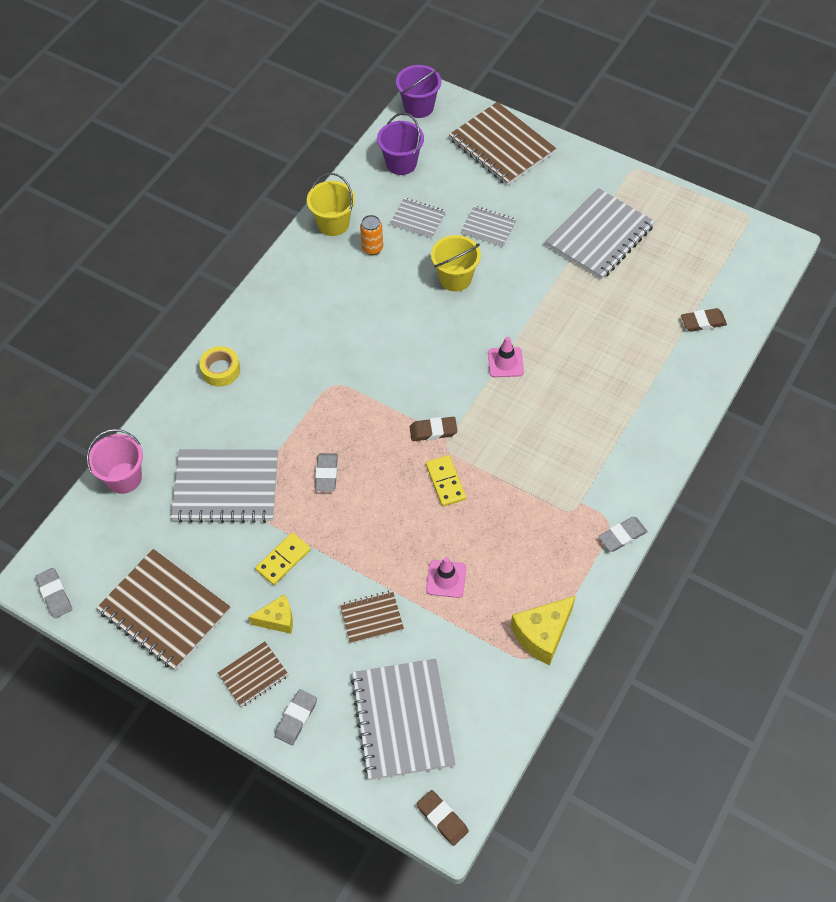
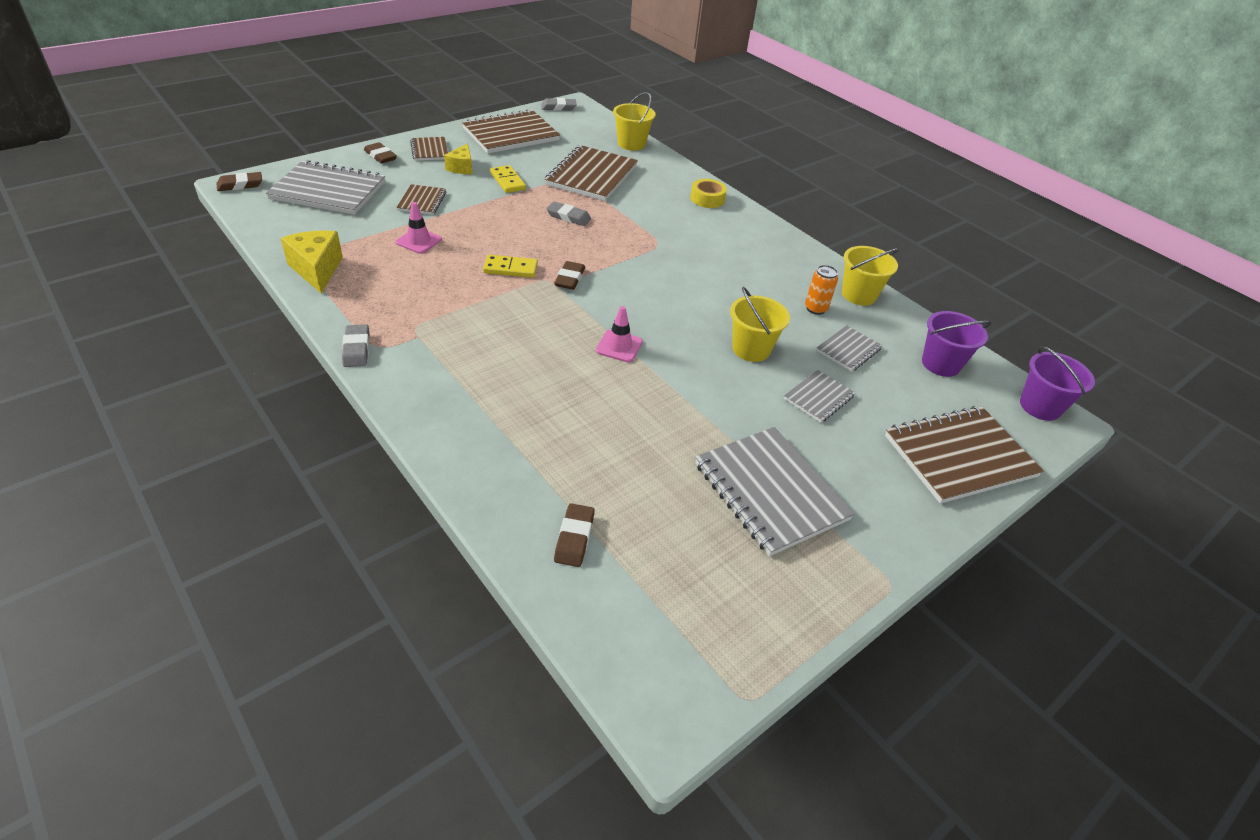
camera: 105 degrees right, 15 degrees down
(124, 478) = (631, 144): pink bucket -> yellow bucket
(226, 487) = (591, 176): grey notebook -> brown notebook
(296, 718) = (380, 156): grey eraser -> brown eraser

